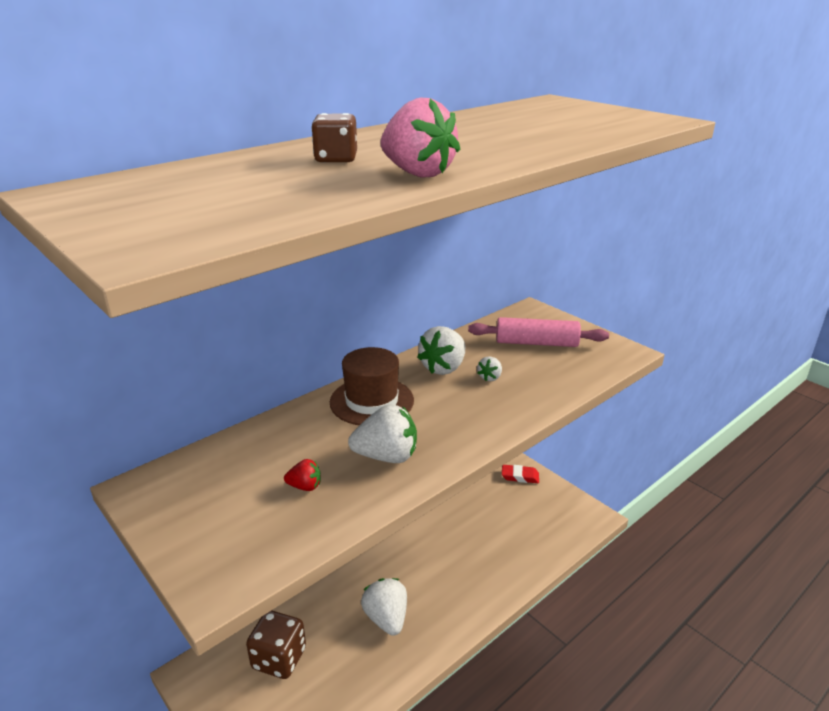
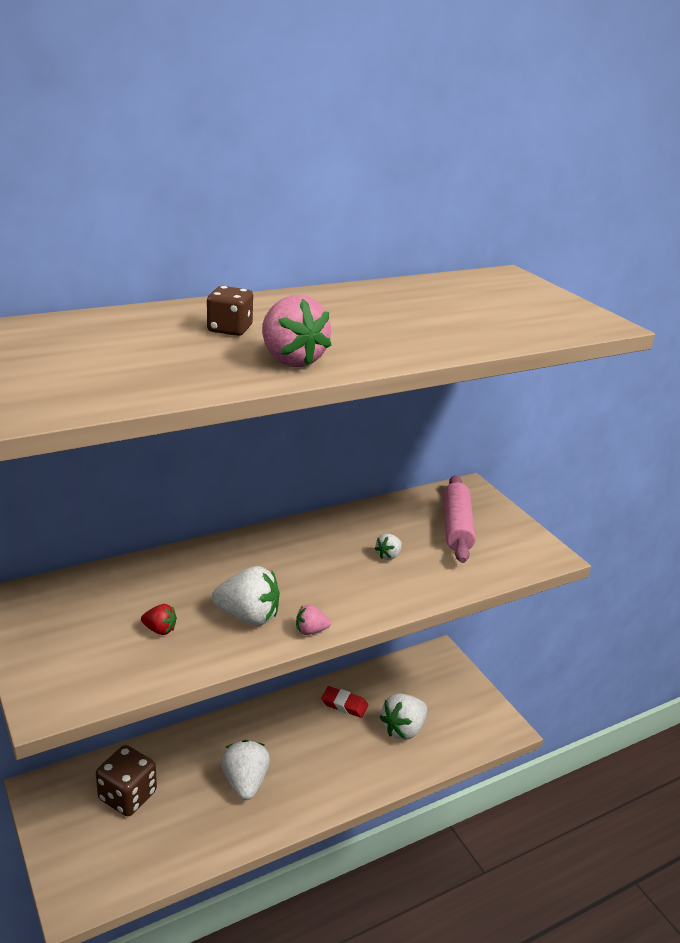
camera: 10 degrees right, 0 degrees up
(372, 401) = (258, 557): brown hat -> none
(443, 368) = (345, 536): white strawberry -> white strawberry (403, 729)
(452, 457) = (310, 631): none -> pink strawberry
(520, 476) = (440, 667): red eraser -> red eraser (344, 705)
(536, 343) = (456, 527): pink rolling pin -> pink rolling pin turned 75 degrees clockwise

